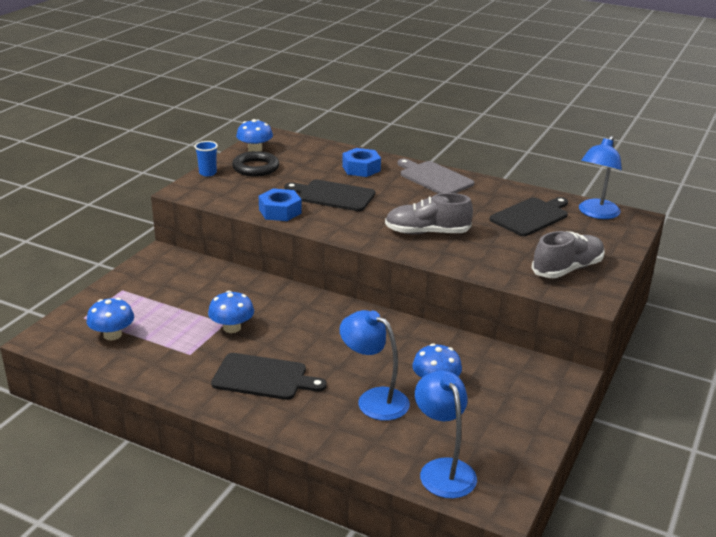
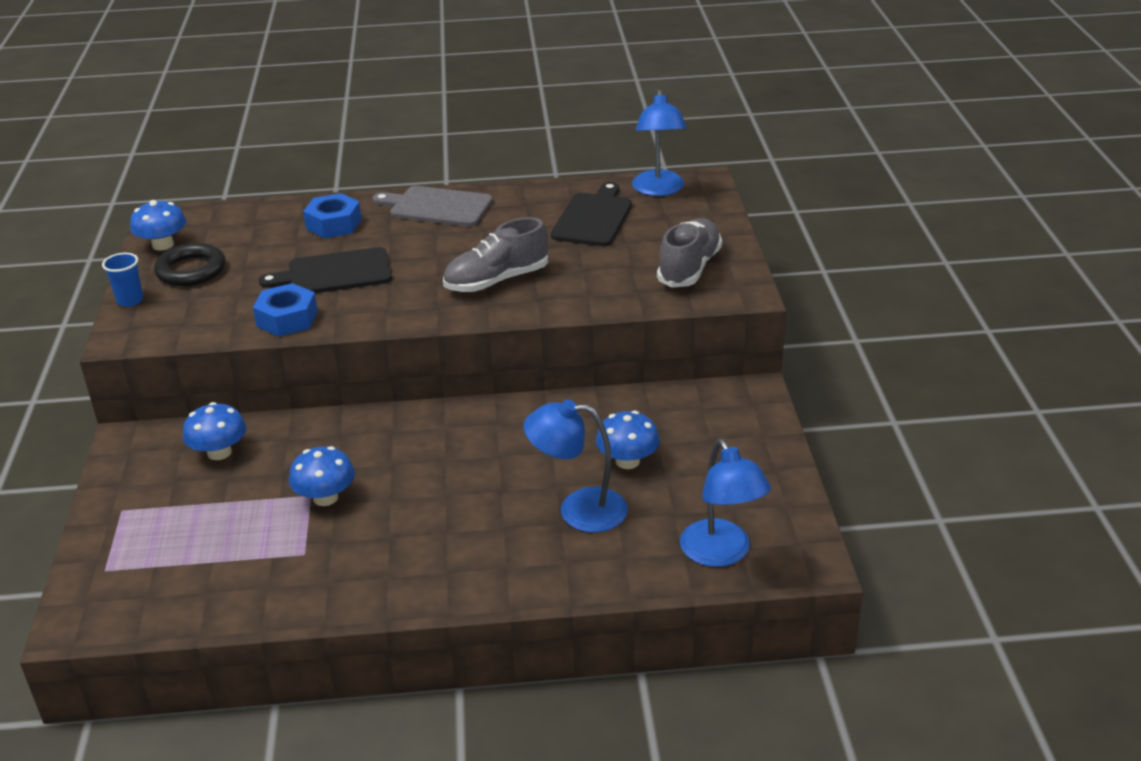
camera: 30 degrees left, 5 degrees up
(112, 335) = (172, 575): blue mushroom -> blue mushroom (219, 452)
(263, 377) = (426, 542): black cutting board -> none
(443, 469) = (721, 554): blue lamp -> blue lamp turned 150 degrees counterclockwise

